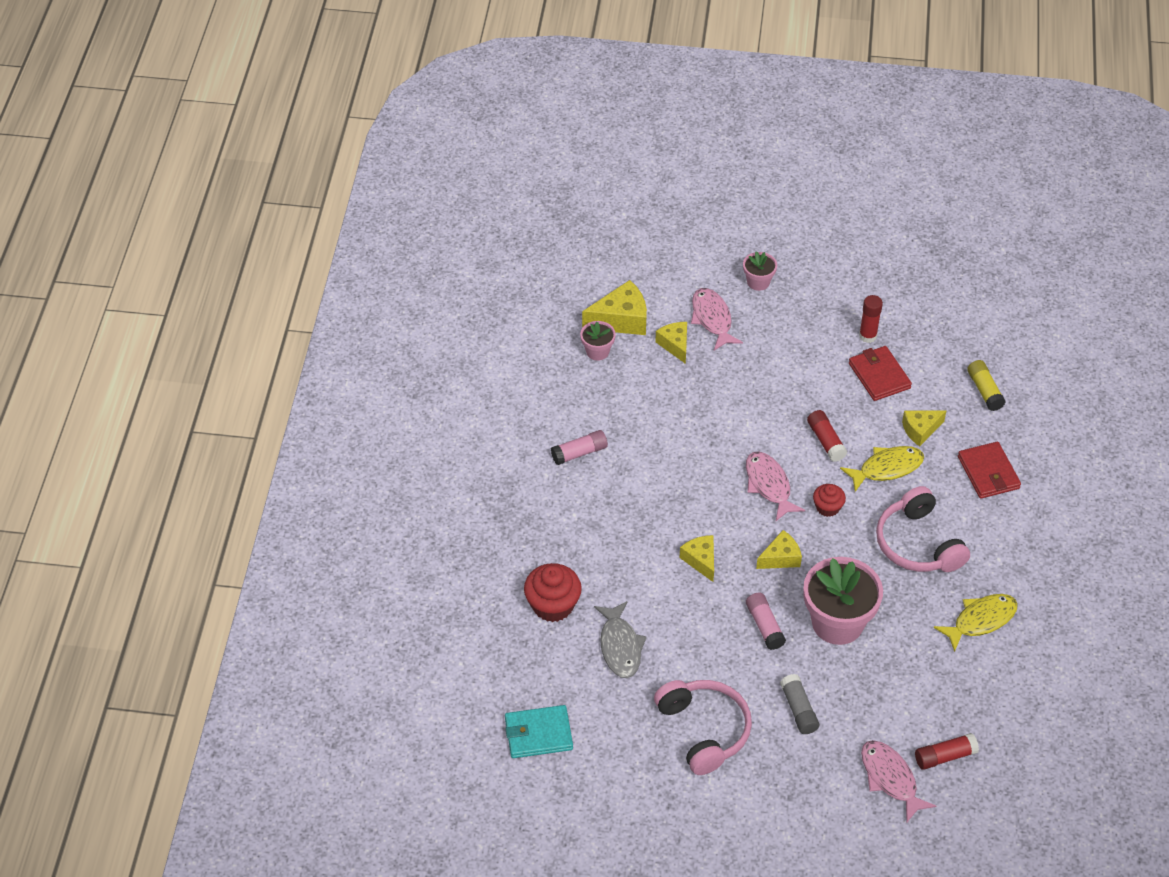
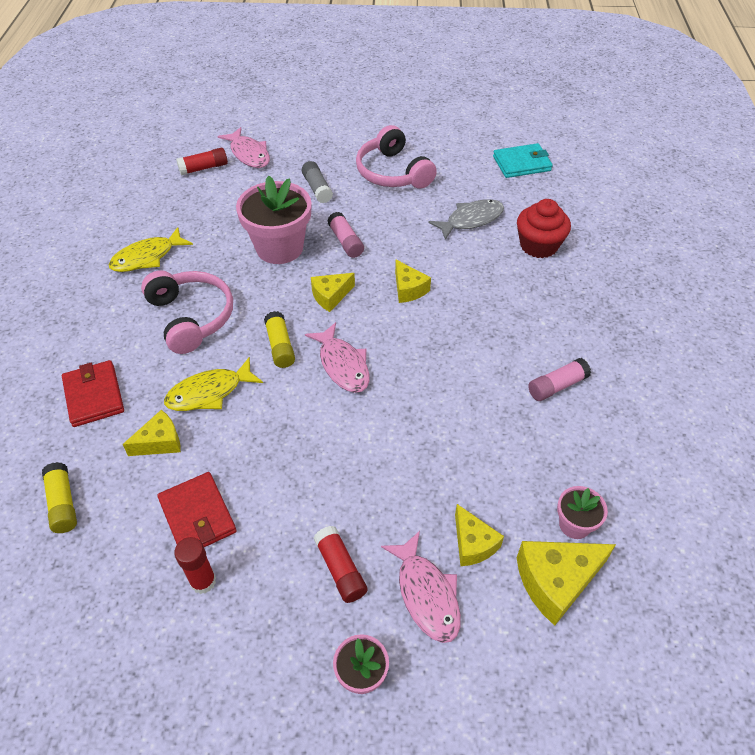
camera: 175 degrees right, 0 degrees up
(620, 646) = (471, 220): grey fish -> grey fish turned 75 degrees clockwise
(826, 441) = (276, 420): red glue stick -> red glue stick (340, 569)
(827, 507) = (280, 346): red cupcake -> yellow glue stick

